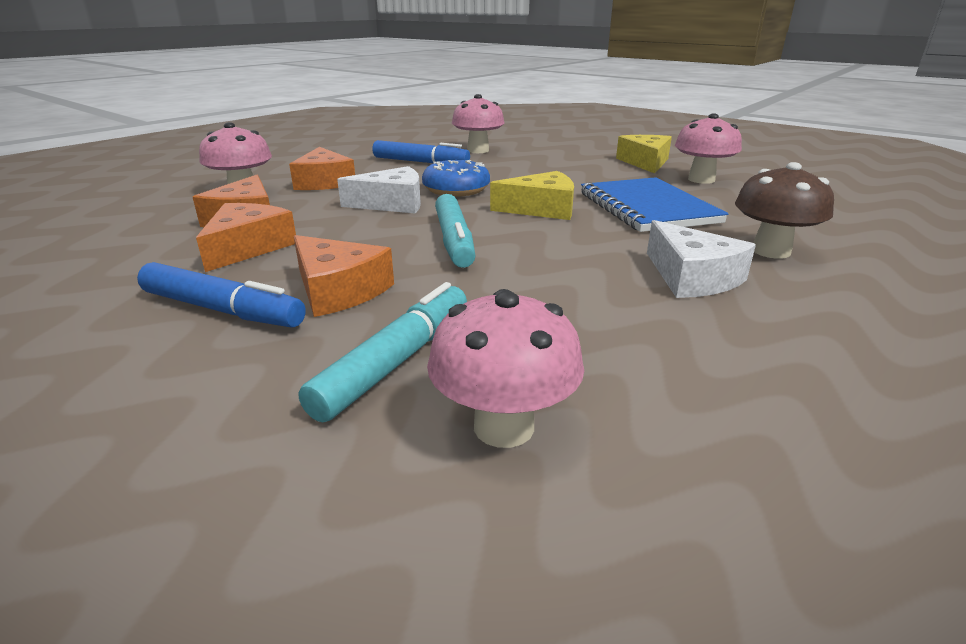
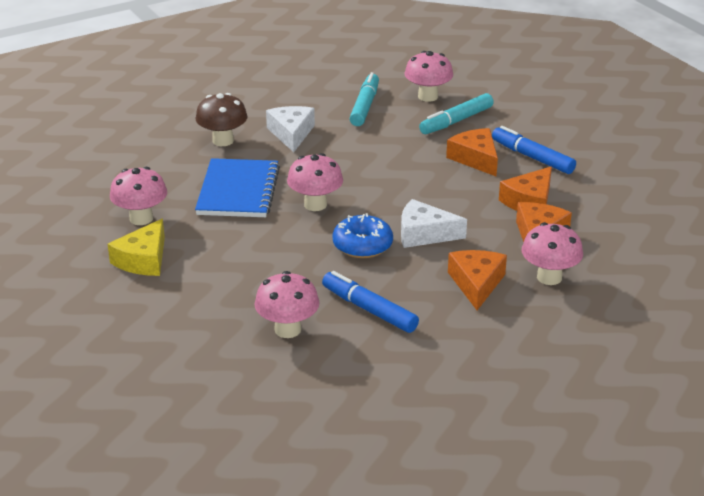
camera: 160 degrees left, 5 degrees up
(454, 241) = (398, 183): turquoise marker -> turquoise marker (365, 106)
(541, 209) = (315, 204): yellow cheese -> pink mushroom

